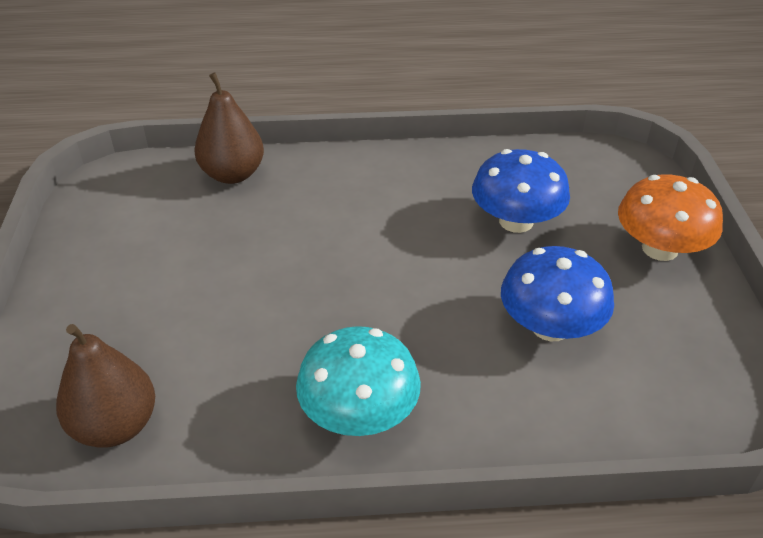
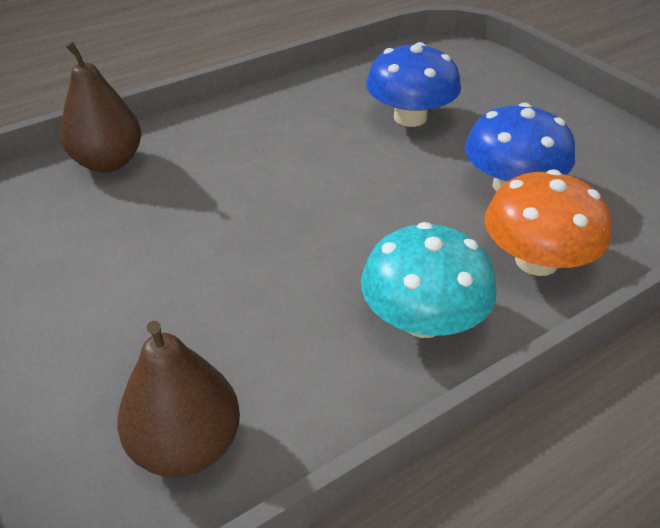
camera: 30 degrees left, 0 degrees up
(660, 248) = (535, 102): orange mushroom -> orange mushroom (536, 261)

